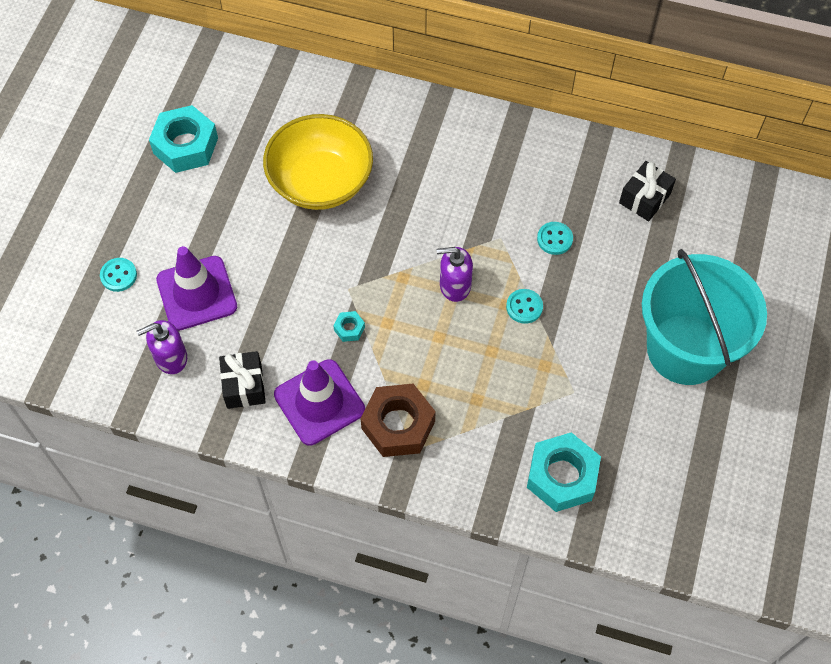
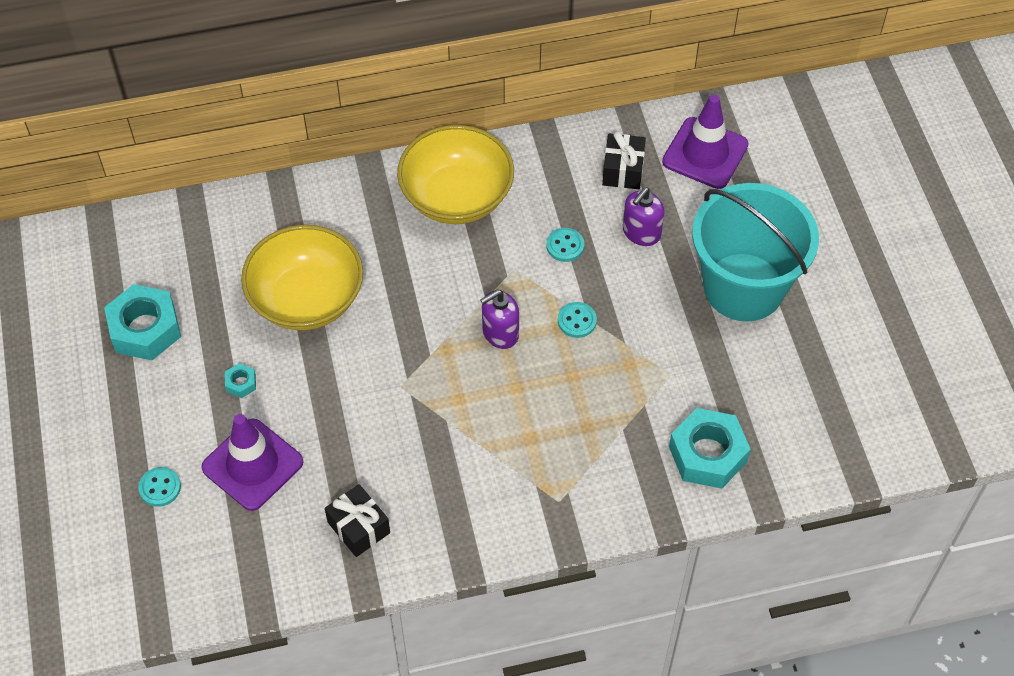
camera: 30 degrees left, 5 degrees down
(170, 358) = (267, 539): purple soap dispenser -> purple soap dispenser (641, 233)
(319, 402) = (442, 505): purple traffic cone -> purple traffic cone (705, 153)
(349, 328) = (426, 422): turquoise nut -> turquoise nut (241, 383)
(398, 425) = (530, 486): brown nut -> none
(491, 155) = (456, 196): none -> yellow bowl

